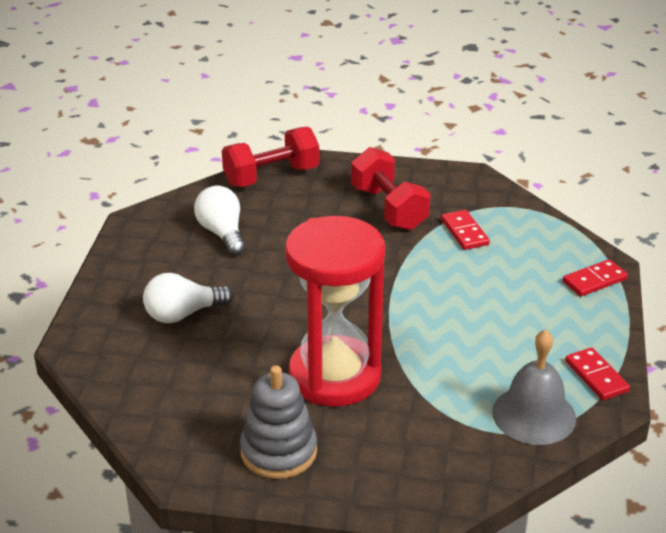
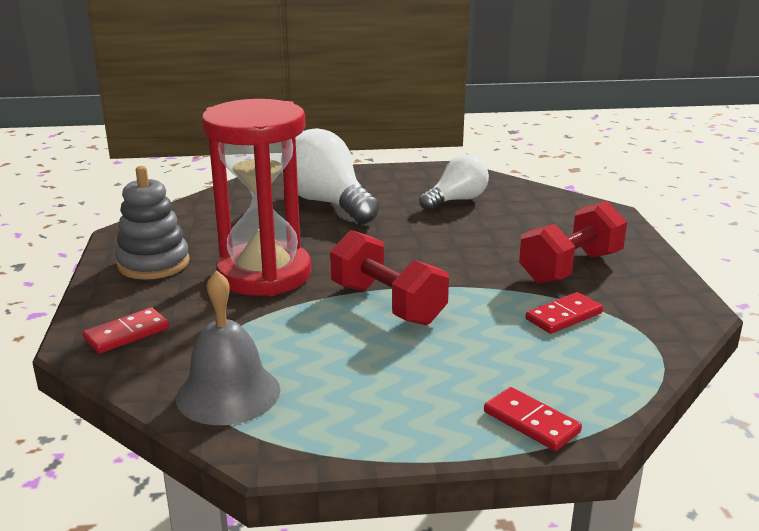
camera: 75 degrees right, 10 degrees down
(183, 314) = (328, 203): white light bulb -> white light bulb, size x1.57
(271, 176) = (570, 206): red dumbbell -> red dumbbell (387, 304)
(596, 376) = (315, 436): red domino -> red domino (127, 334)

